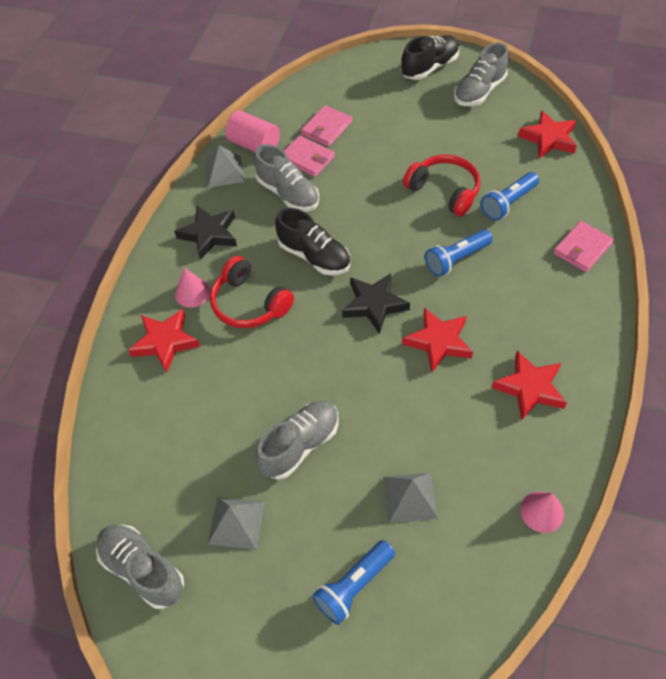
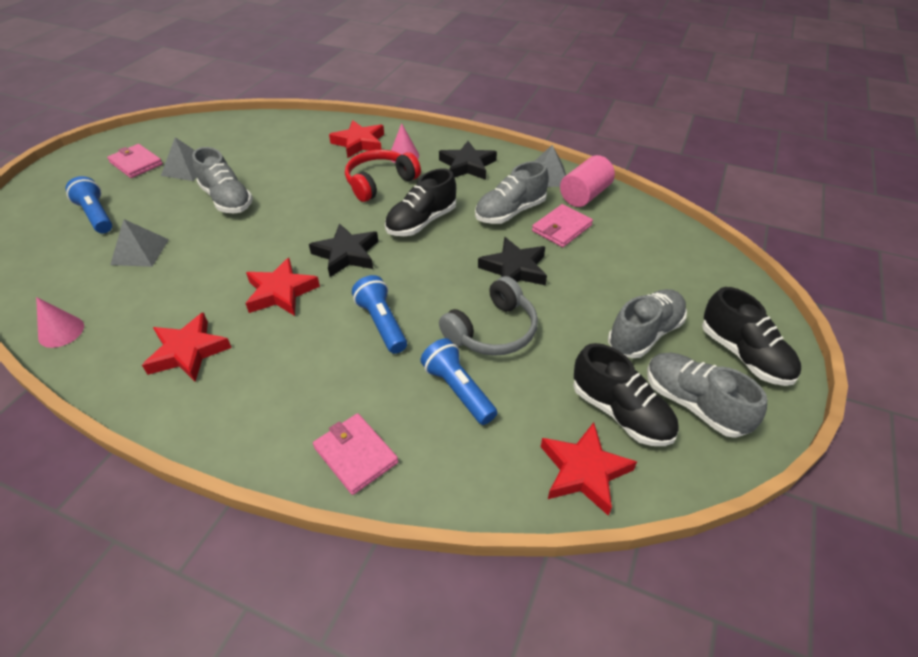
camera: 95 degrees right, 10 degrees down
(143, 569) = (184, 133): grey shoe -> grey shoe (644, 334)
(326, 128) = (611, 246): pink wallet -> pink wallet (136, 163)
(369, 184) = (514, 269): none -> black star
(444, 191) = (492, 331): red headphones -> grey headphones
(498, 123) = (620, 413): none -> black shoe

